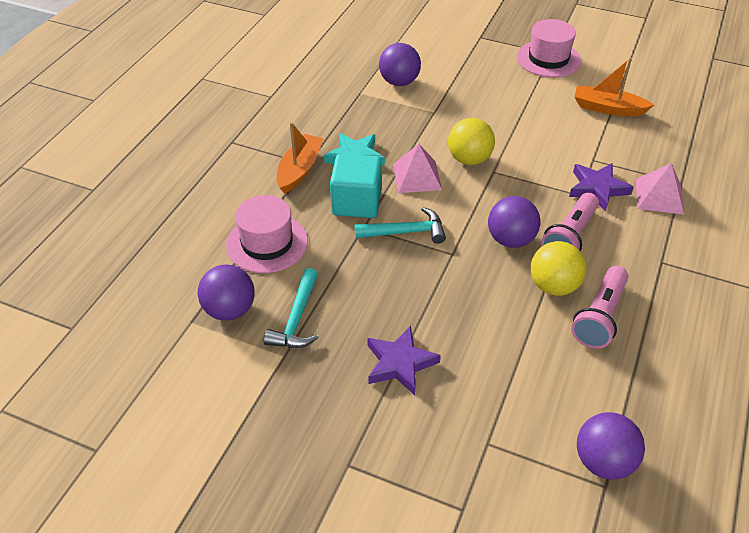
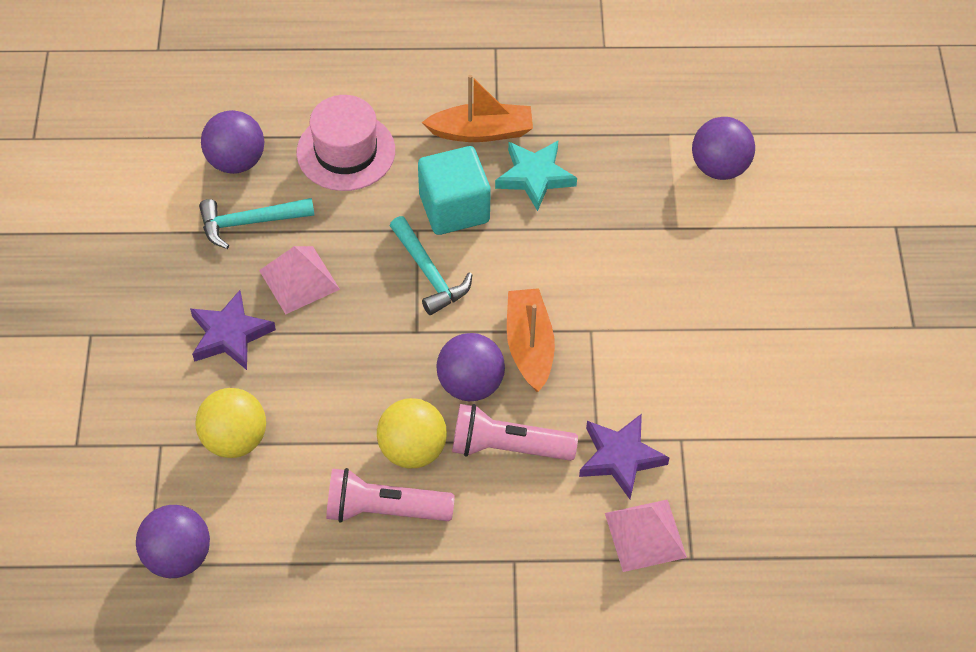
camera: 65 degrees right, 10 degrees up
(417, 177) = (534, 252): pink pyramid -> pink pyramid (299, 279)
(469, 159) = (599, 296): yellow ball -> yellow ball (235, 439)
(548, 59) = (894, 326): pink hat -> none
(608, 108) = (813, 432): orange boat -> orange boat (529, 346)

